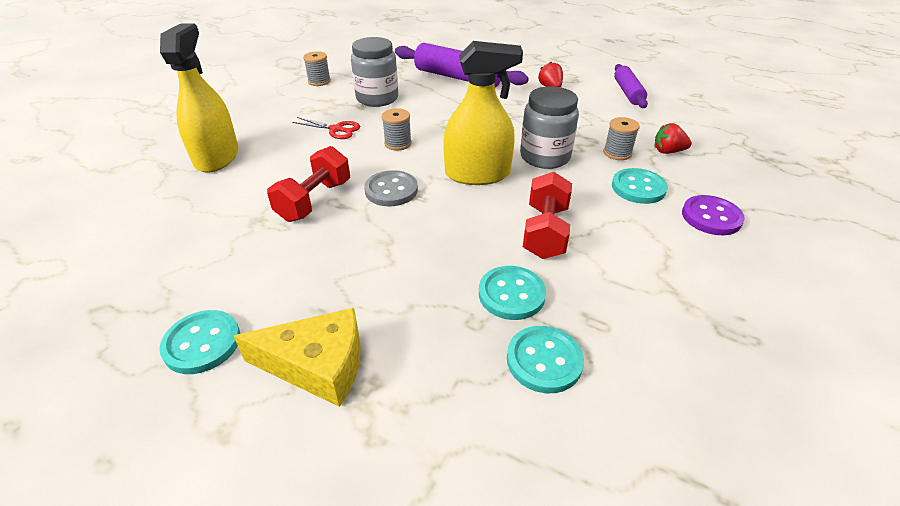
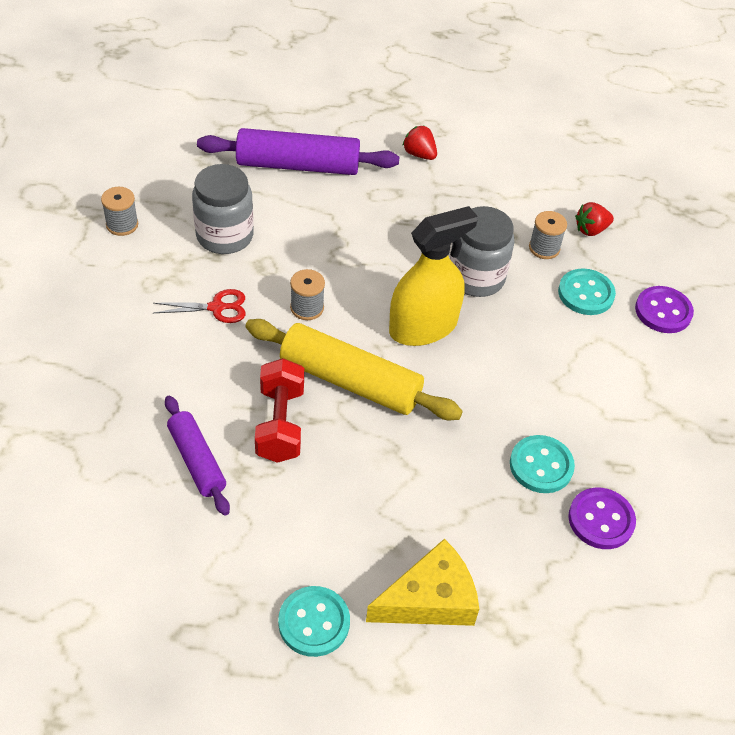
camera: 30 degrees left, 10 degrees up
(217, 157) = (109, 400): yellow spray bottle -> none
(391, 190) = (350, 381): grey button -> yellow rolling pin
(544, 360) = (601, 520): turquoise button -> purple button
(545, 232) = (530, 383): red dumbbell -> none
(628, 92) = (509, 139): purple rolling pin -> purple rolling pin (197, 460)

